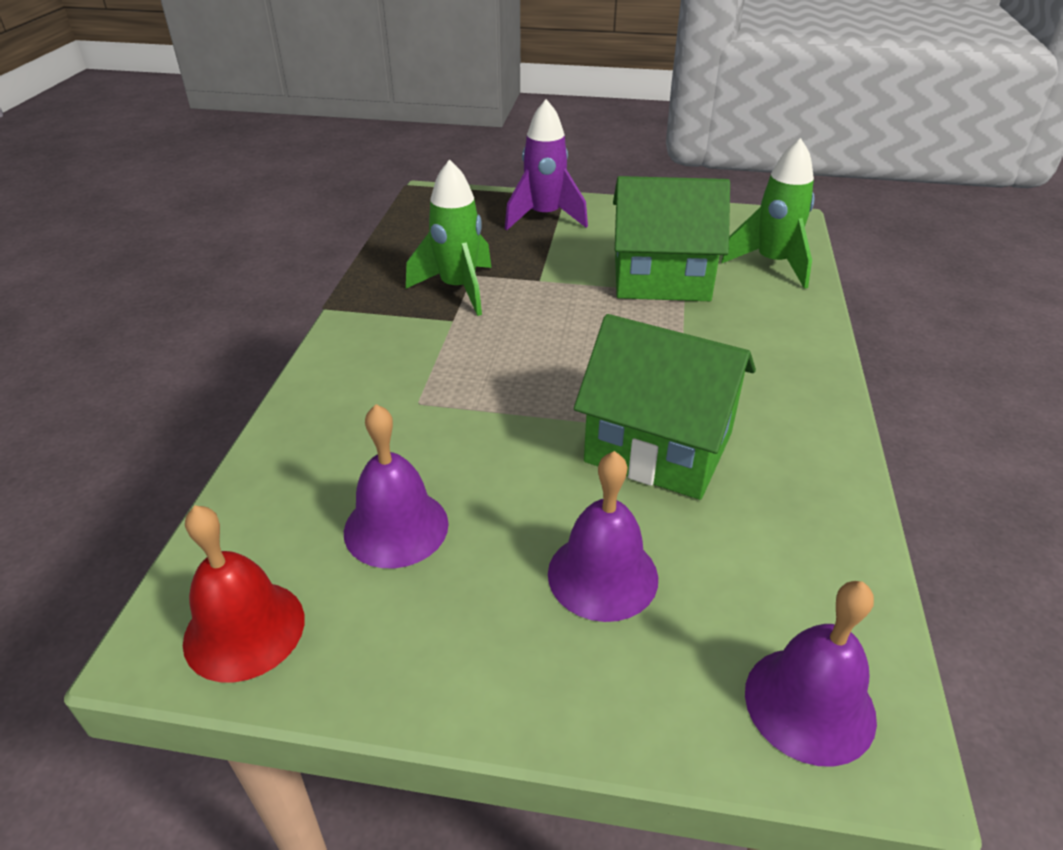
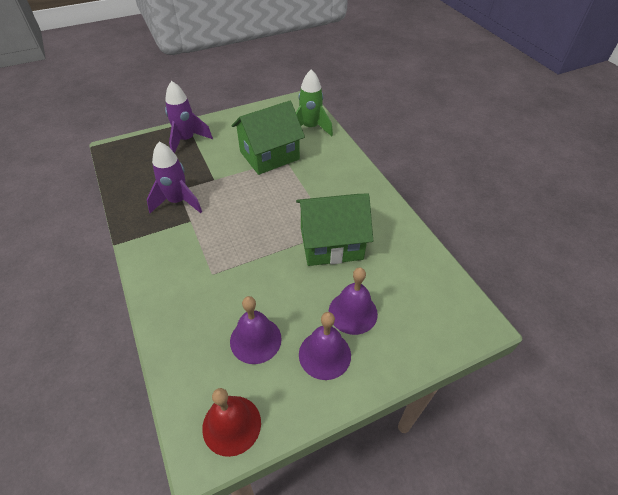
camera: 35 degrees left, 10 degrees up
(458, 289) = (178, 202): green rocket -> purple rocket
(809, 704) = (451, 320): purple bell -> purple bell (324, 354)

